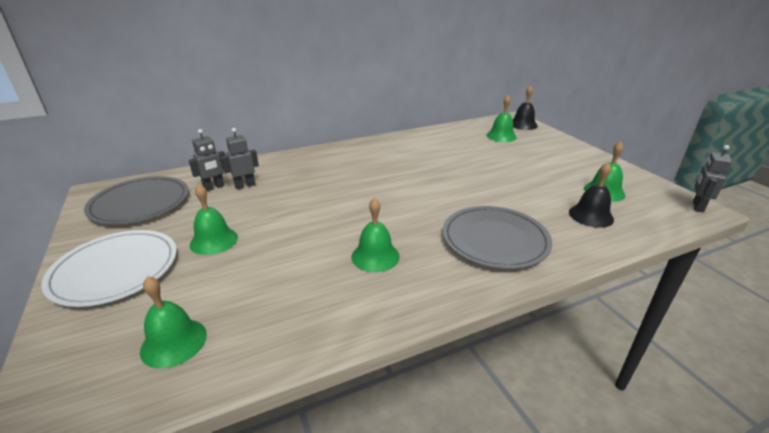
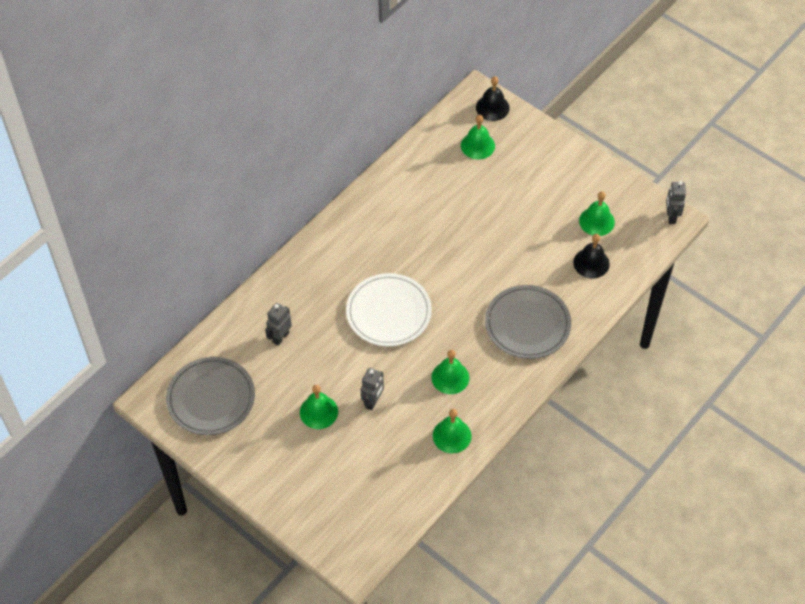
camera: 25 degrees left, 25 degrees up
(115, 270) = (276, 467): white plate -> white plate (388, 312)
(174, 342) = (374, 496): green bell -> green bell (452, 435)
(214, 187) = (254, 351): grey robot -> grey robot (373, 401)

